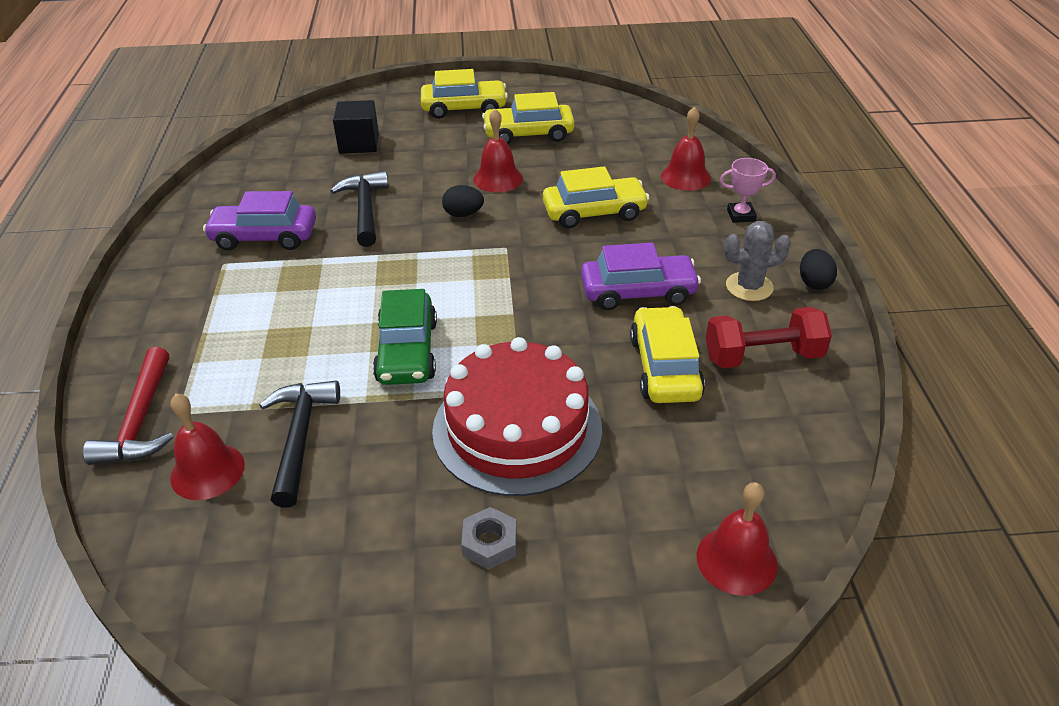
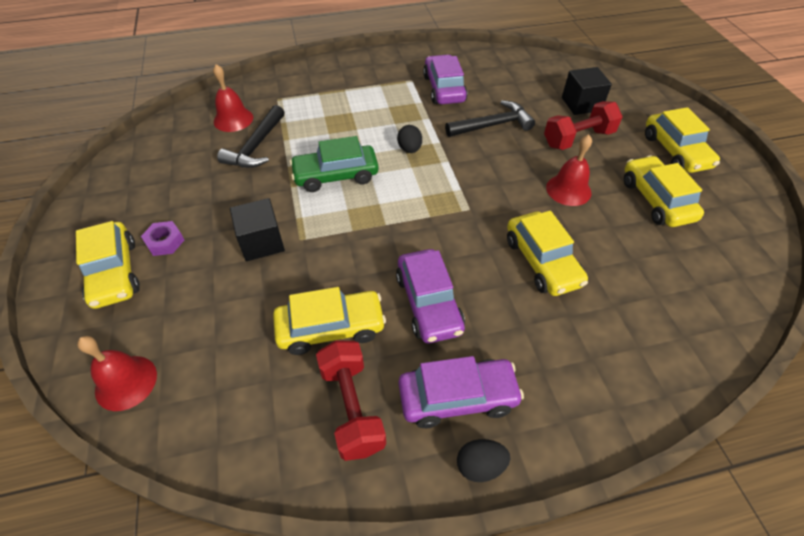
camera: 80 degrees right, 10 degrees up
(141, 420) = (271, 88): red hammer -> none
(300, 438) = (256, 146): black hammer -> black hammer turned 120 degrees clockwise
(419, 157) = (578, 139): none -> red dumbbell
(463, 214) = (506, 177): black egg -> black egg (409, 149)
(489, 543) = (165, 242): grey nut -> purple nut
(517, 429) = (262, 242): red cake -> black cube
(542, 605) = (114, 273): none -> yellow car
(685, 177) = (642, 335): red bell -> none
(741, 215) = (587, 391): pink trophy -> none
(749, 287) = (457, 397): grey cactus -> purple car

